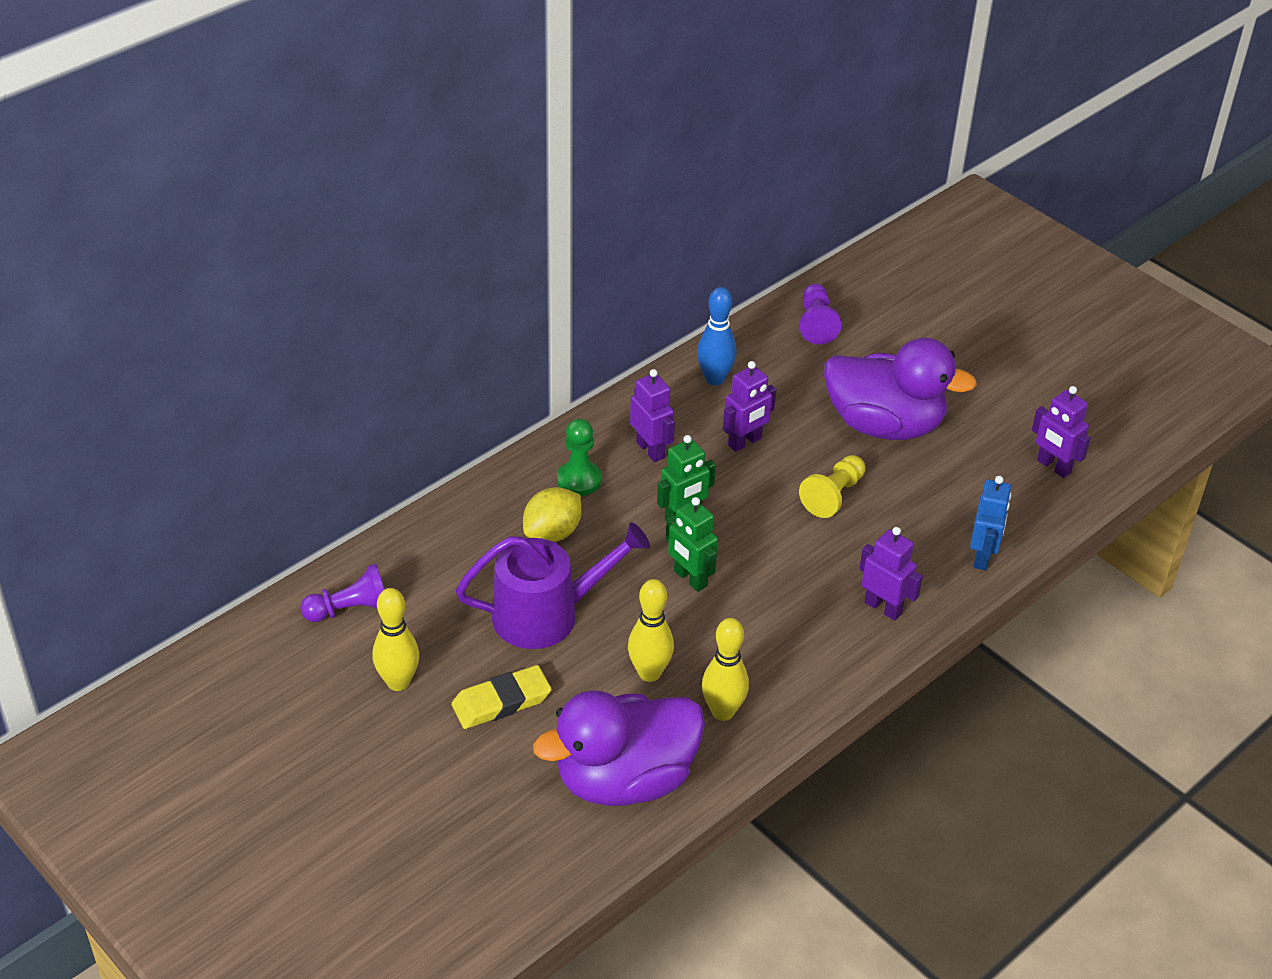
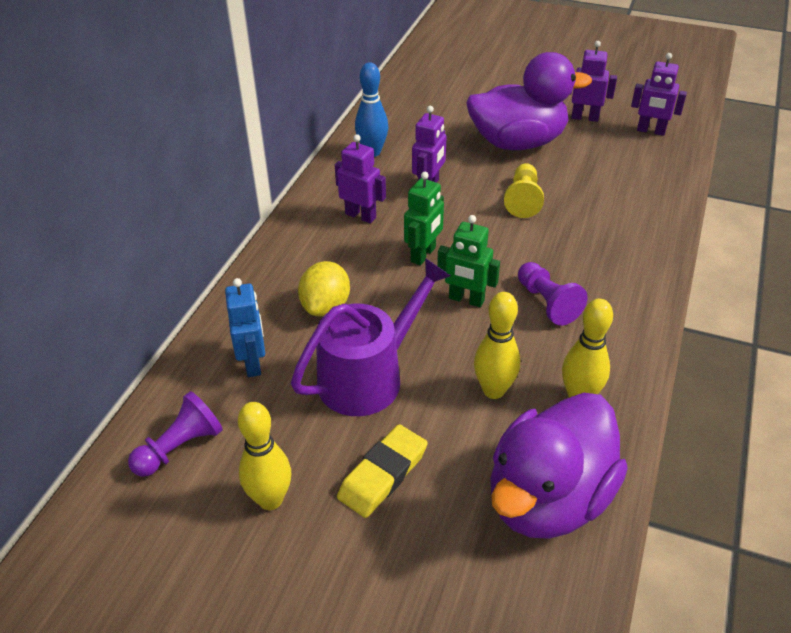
camera: 25 degrees left, 0 degrees up
(579, 480) = (319, 257): green pawn -> none
(816, 324) = (417, 96): purple pawn -> purple pawn (547, 303)
(883, 607) = (627, 264): purple robot -> purple robot (584, 117)
(982, 557) = (661, 203): blue robot -> blue robot (253, 363)

